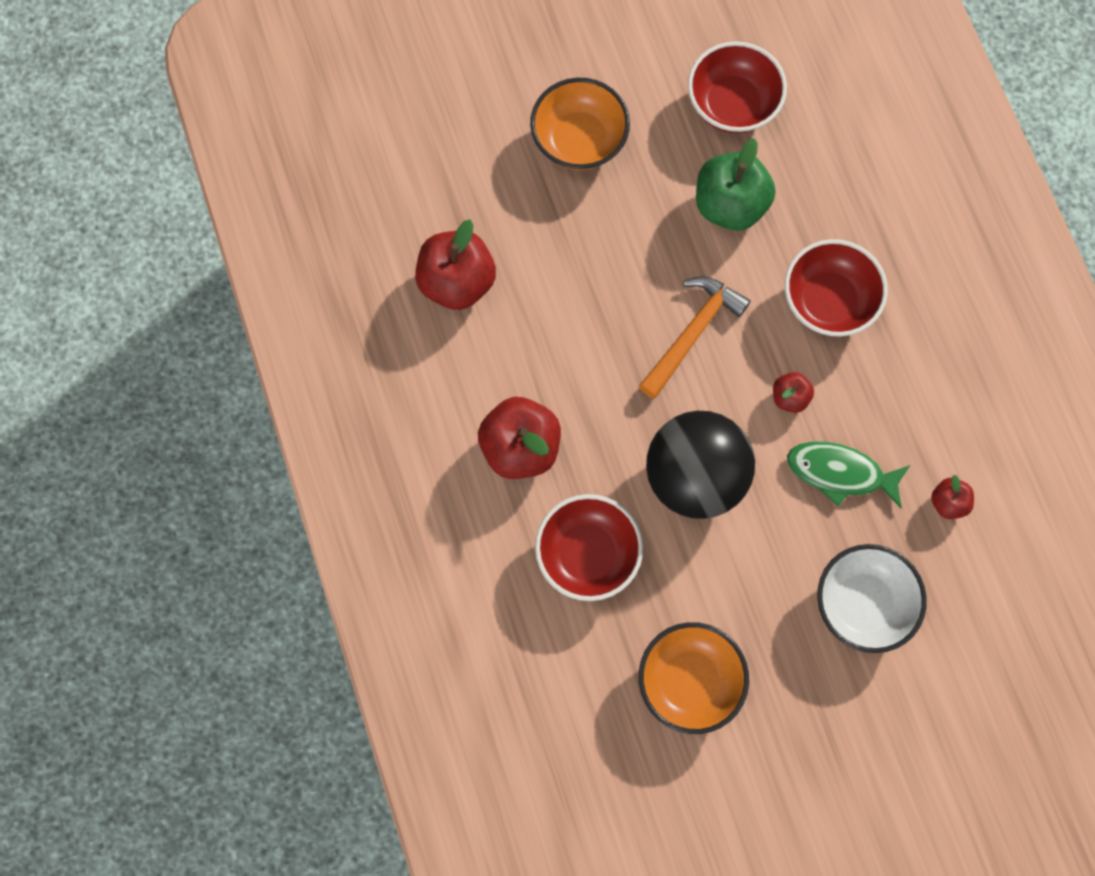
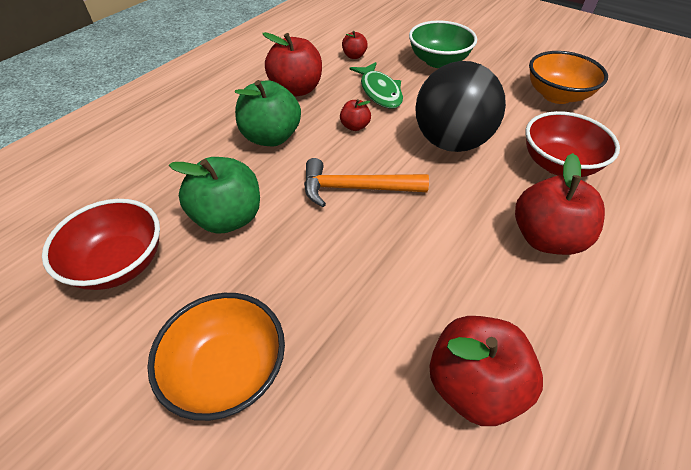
camera: 125 degrees left, 25 degrees down
(828, 301) = (271, 137): red bowl -> green apple
(862, 603) = (438, 61): white bowl -> green bowl
(908, 379) = (296, 89): none -> red apple

